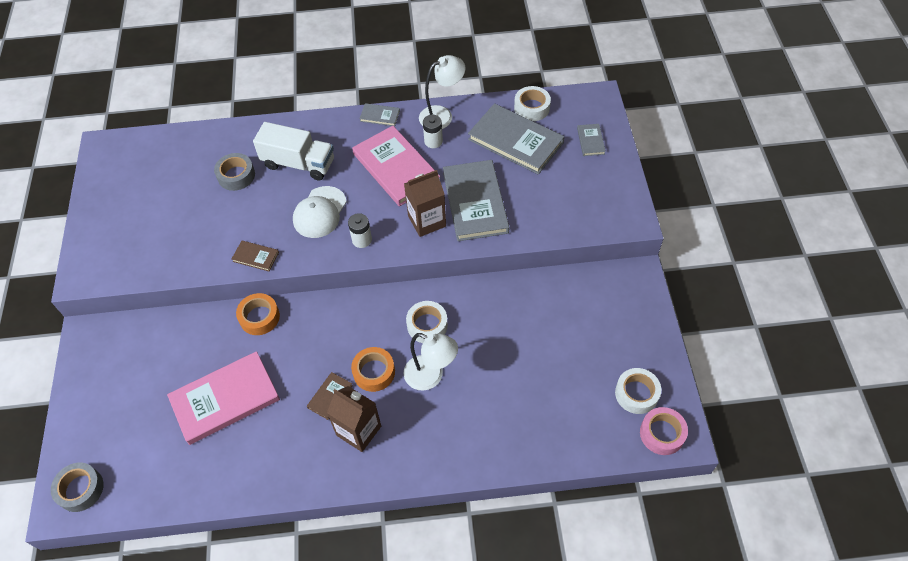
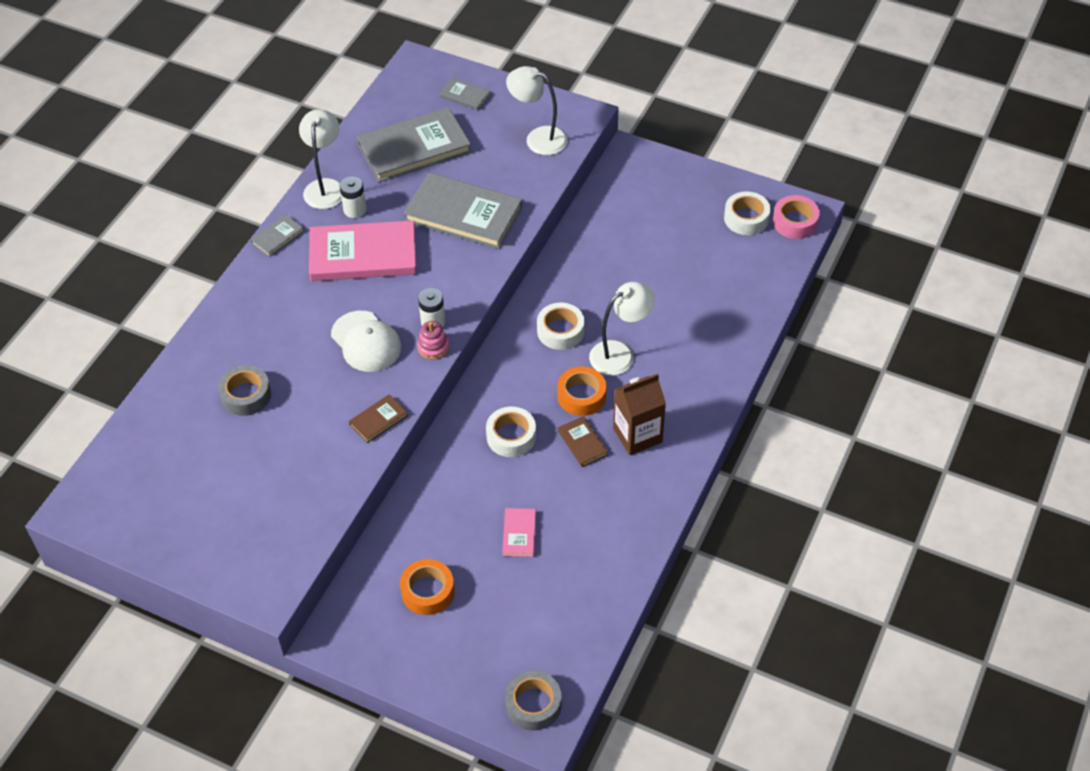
camera: 60 degrees left, 5 degrees down
(225, 399) = (519, 533): pink book -> pink book, size x0.45
(259, 317) = (439, 466): orange tape -> orange tape (427, 591)
(299, 163) = (280, 333): white truck -> none
(339, 252) = (433, 347): none -> pink stacking toy
(427, 221) = (454, 261): brown carton -> none
(532, 108) = (382, 116): white tape -> white tape (511, 436)
(585, 206) = (538, 138): none -> white lamp

